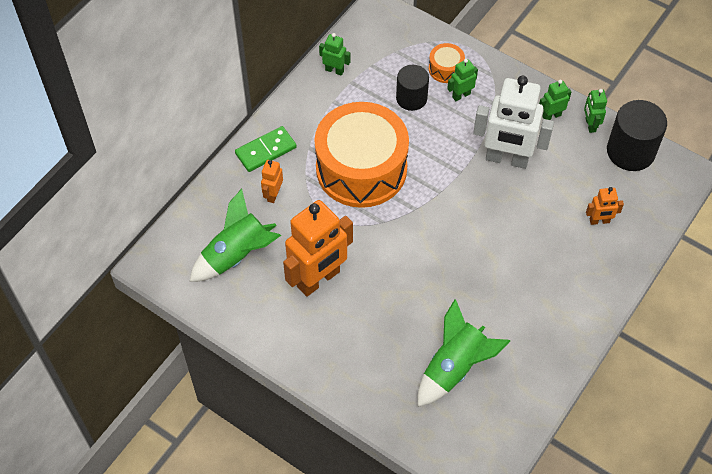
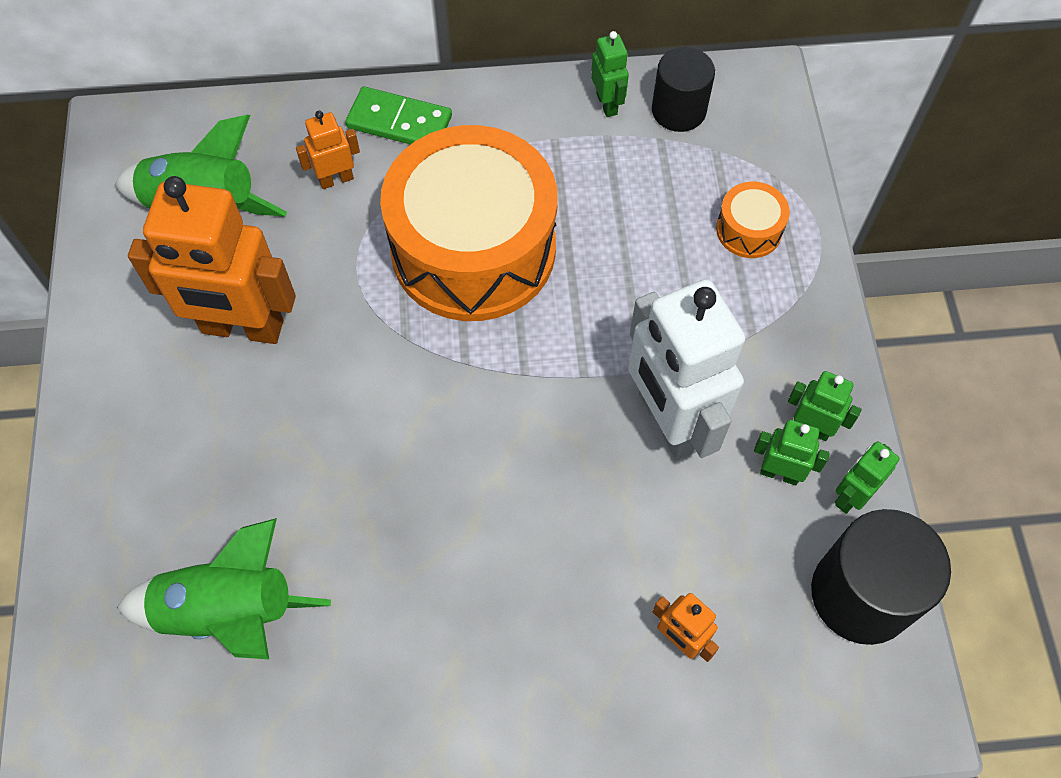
camera: 50 degrees right, 5 degrees up
(411, 98) = (653, 224): black cylinder -> black cylinder (678, 110)
(461, 95) = (722, 281): green robot -> green robot (779, 473)

